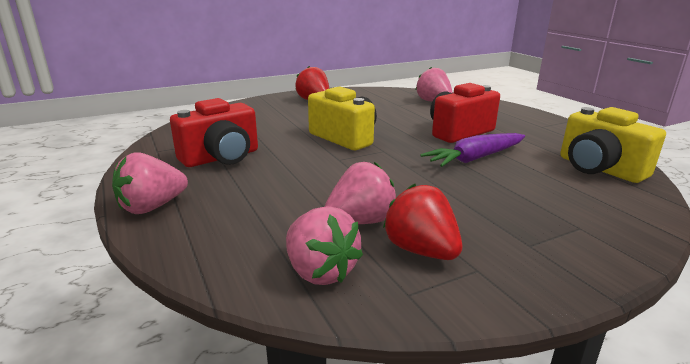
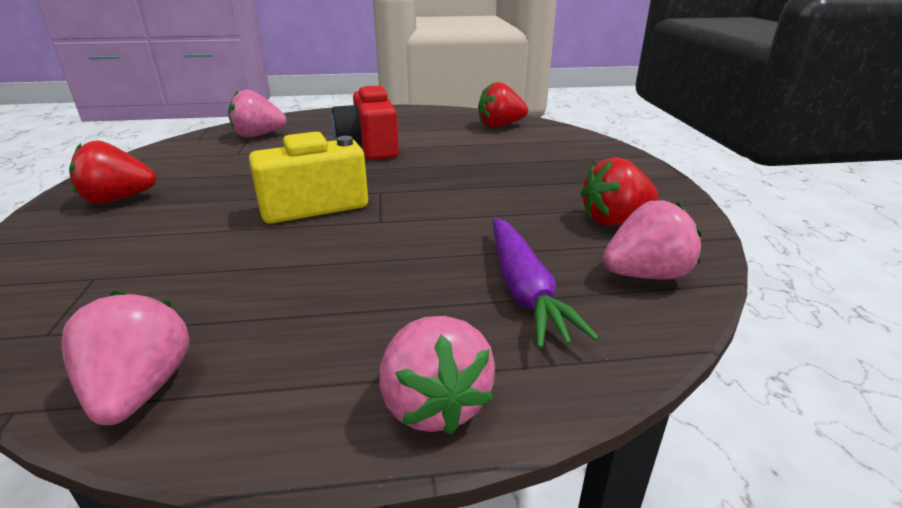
camera: 70 degrees left, 5 degrees up
(221, 158) = (280, 314): red camera -> none
(360, 221) = (551, 237): pink strawberry -> pink strawberry (140, 390)
(475, 158) = (443, 157): purple carrot -> purple carrot (524, 290)
(599, 169) = (500, 126): yellow camera -> red strawberry

